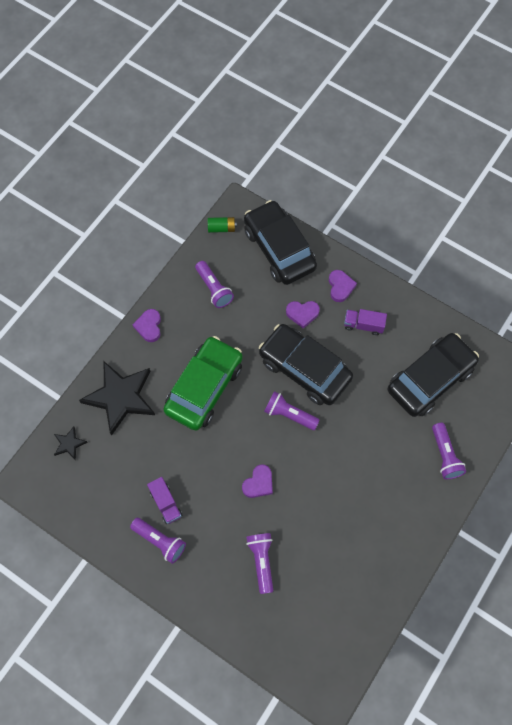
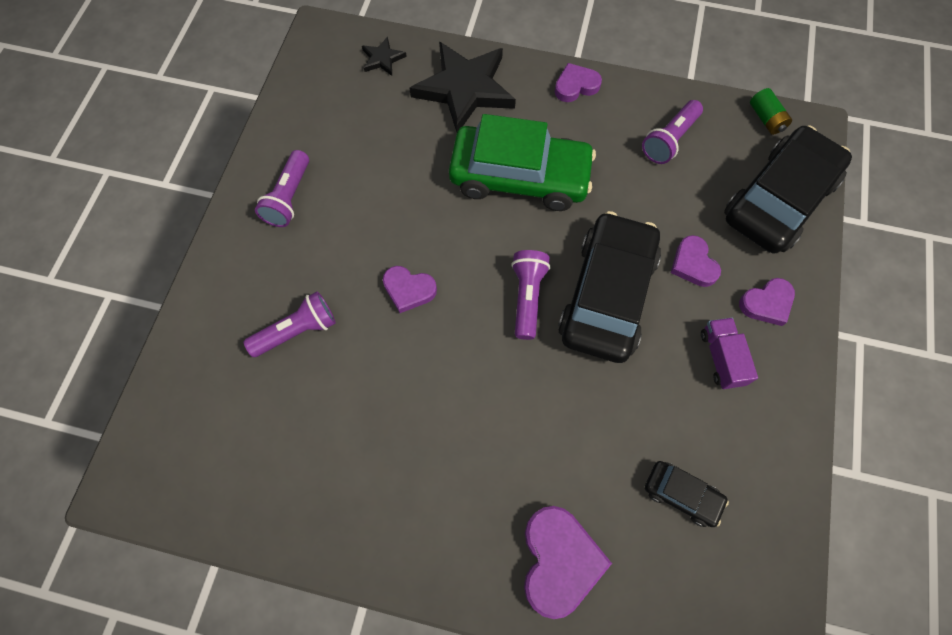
camera: 70 degrees right, 0 degrees up
(166, 503) = (342, 187): purple truck -> none
(430, 379) = (682, 494): black car -> black car, size x0.46
(445, 455) = (559, 561): purple flashlight -> purple heart

